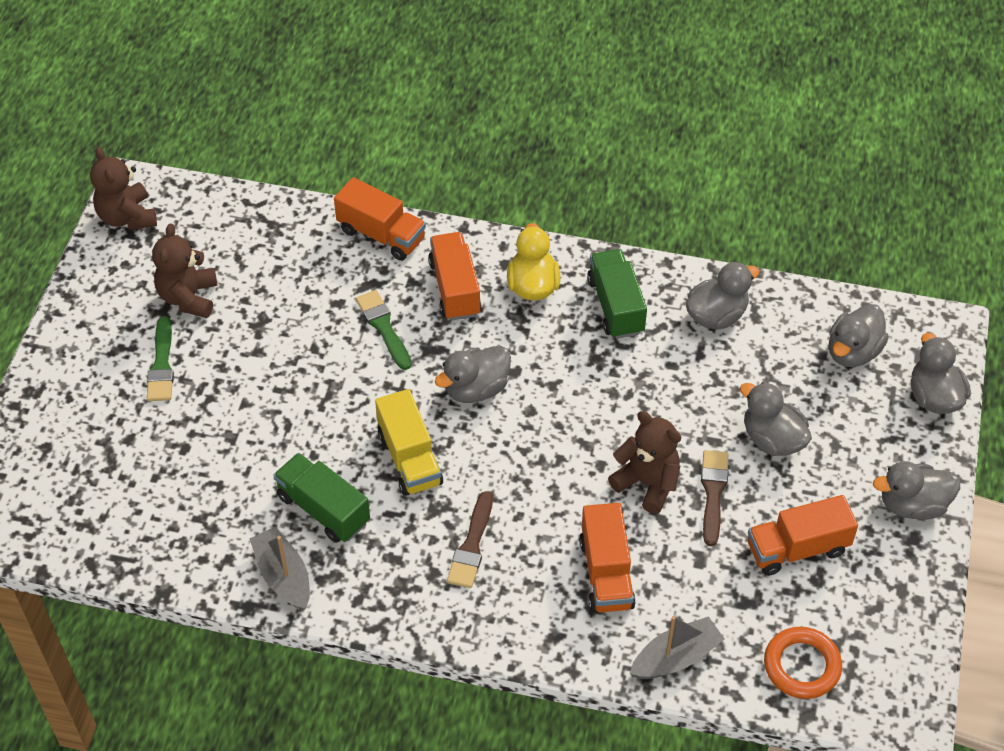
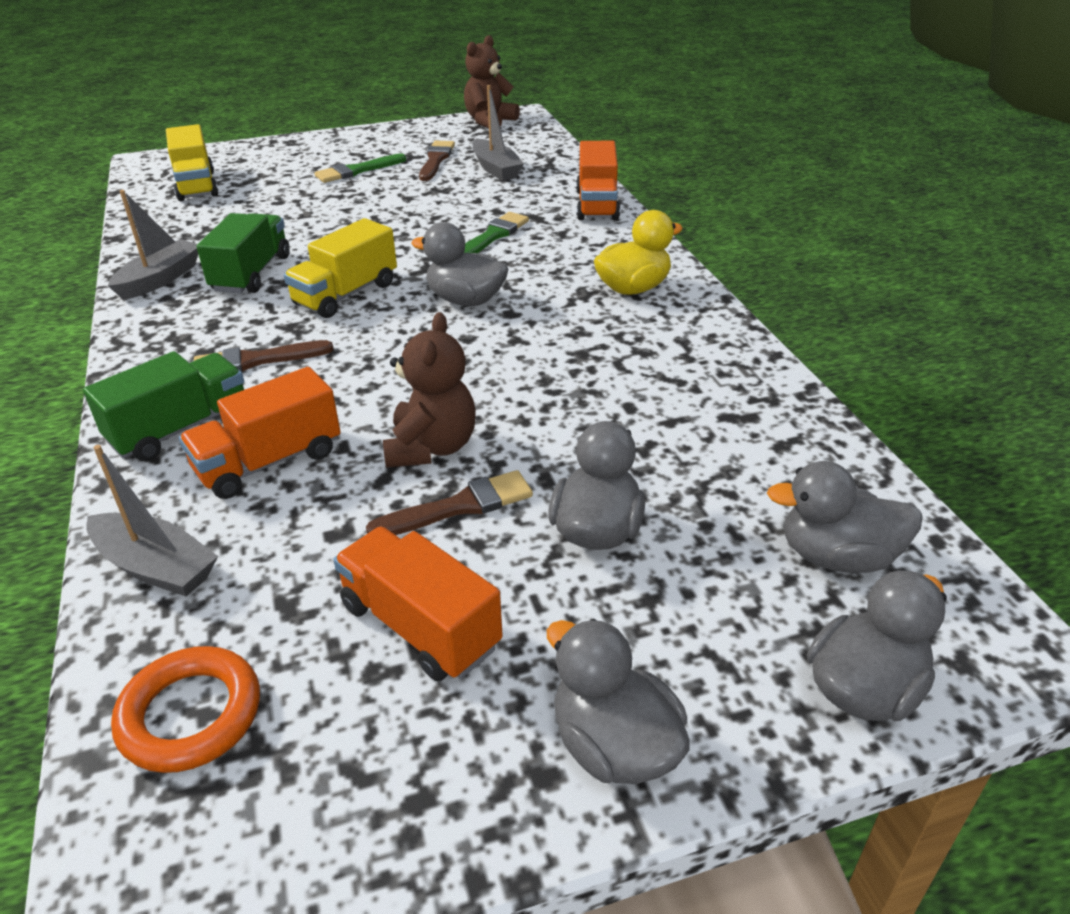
camera: 60 degrees right, 15 degrees down
(86, 501) = (196, 185): none -> yellow truck
(188, 297) = (436, 160): brown teddy bear -> brown brush
(249, 264) = (496, 169): none -> grey boat
(455, 288) = (578, 253): orange truck -> none
(615, 306) = (668, 342): green truck -> green truck (180, 428)
(716, 315) = (744, 414): grey duck -> none

